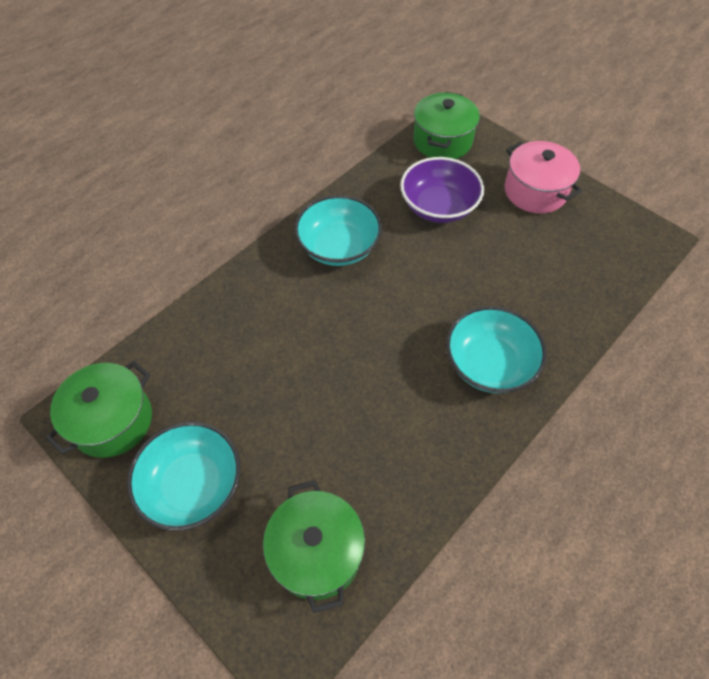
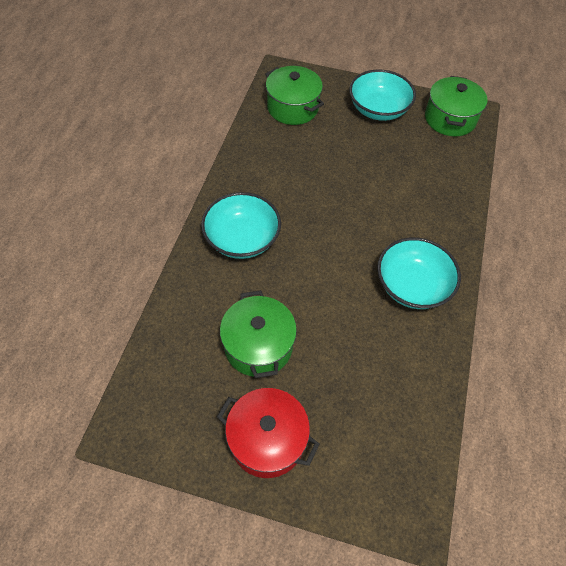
camera: 150 degrees right, 0 degrees up
(438, 206) = (355, 370): purple bowl -> none
(442, 141) = (402, 472): green pot -> green pot (258, 346)
(535, 191) = (267, 440): pink pot -> red pot

